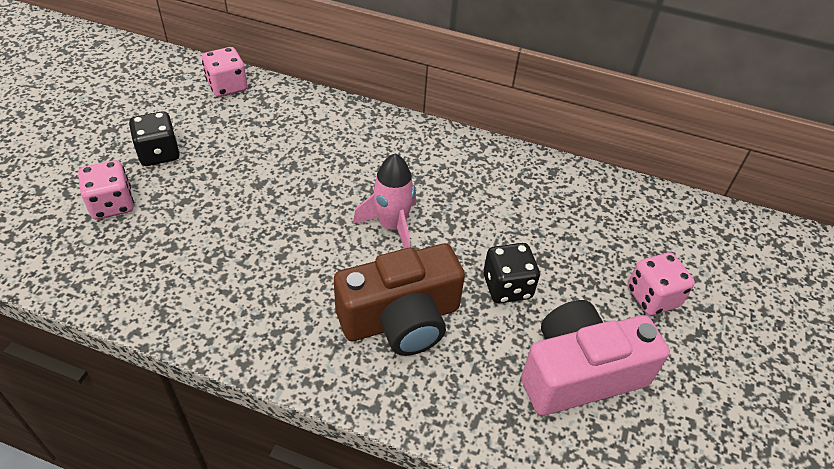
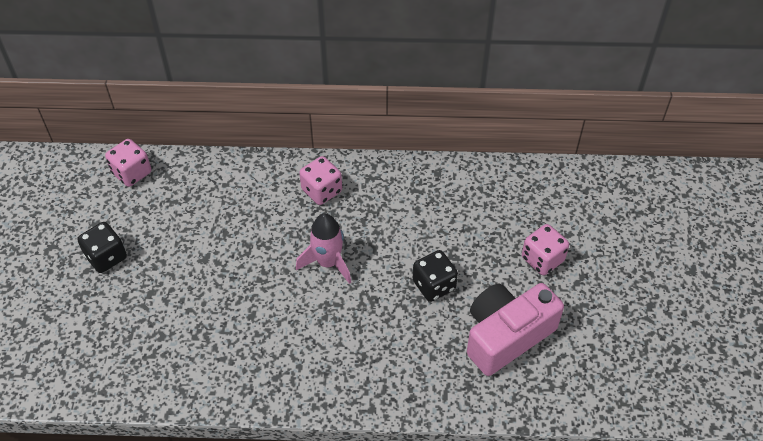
camera: 15 degrees left, 5 degrees up
(112, 204) = (92, 315): pink dice -> pink dice (321, 191)
(401, 319) = (364, 337): brown camera -> none

